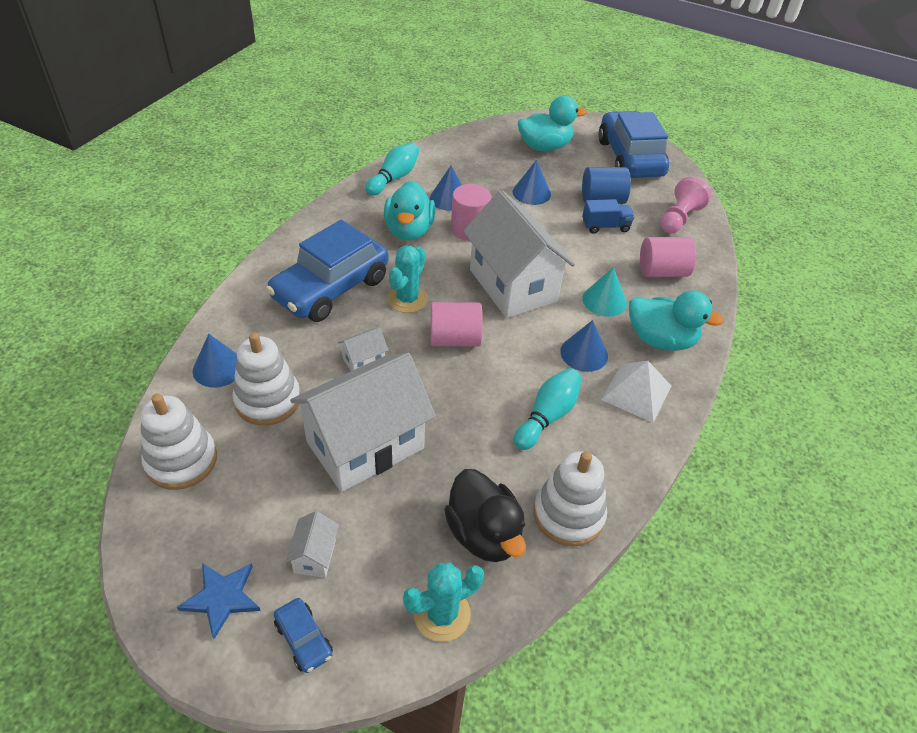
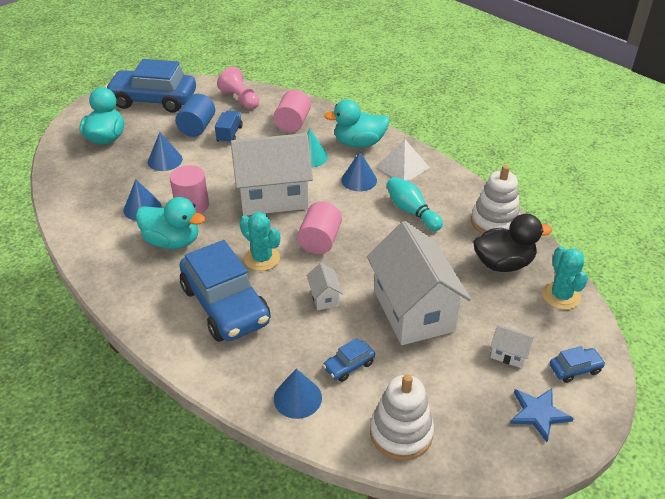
camera: 70 degrees left, 5 degrees down
(268, 400) = (349, 365): white stacking toy -> blue car
(394, 178) = (88, 237): turquoise bowling pin -> none
(660, 340) = (359, 143): turquoise duck -> turquoise duck turned 135 degrees counterclockwise

